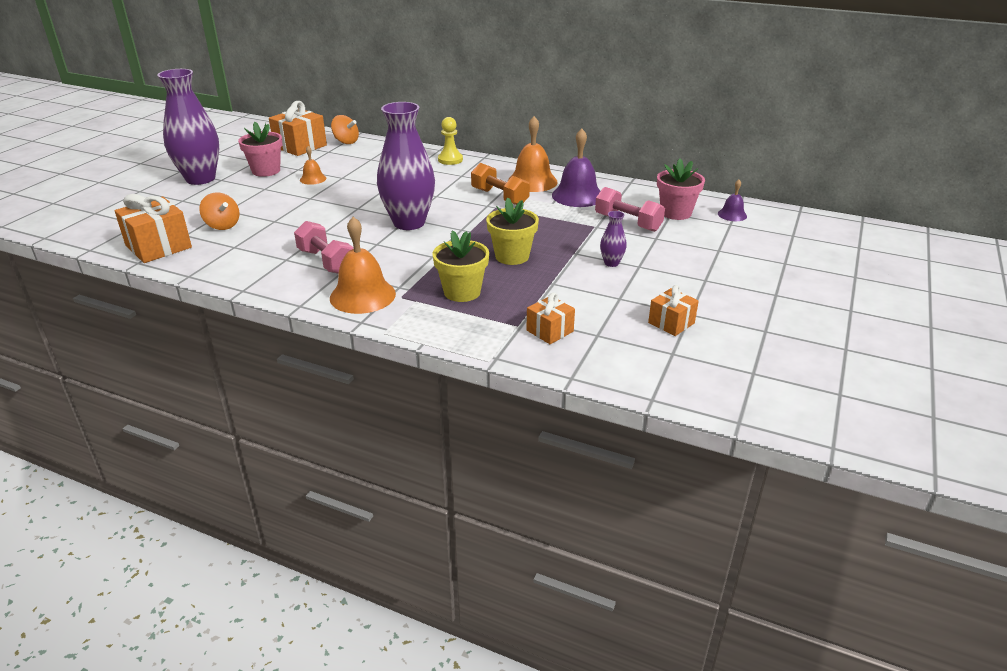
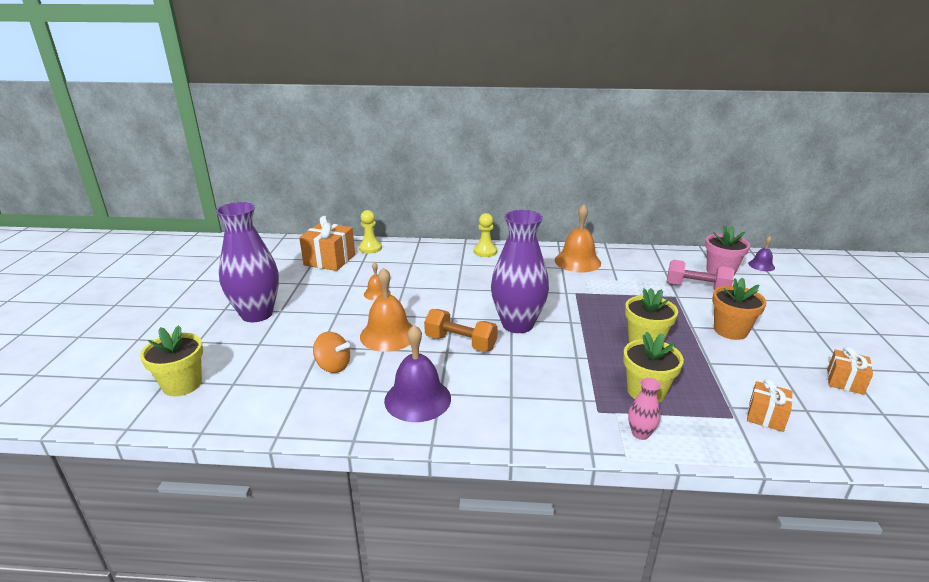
camera: 20 degrees left, 5 degrees down
(103, 217) = (182, 384): none -> yellow flower pot
(159, 247) = (284, 409): orange gift -> none
(266, 171) = (320, 292): pink flower pot -> none
(326, 261) = (484, 386): pink dumbbell -> none
(346, 142) = (370, 248): orange spinning top -> yellow pawn
(362, 295) = (560, 419): orange bell -> orange bell (388, 335)
(418, 318) = (640, 433): none -> pink vase
(499, 197) = (568, 282): orange dumbbell -> orange dumbbell (460, 343)
(577, 195) = (629, 269): purple bell -> purple bell (417, 399)
(611, 263) = (730, 330): purple vase -> orange flower pot

